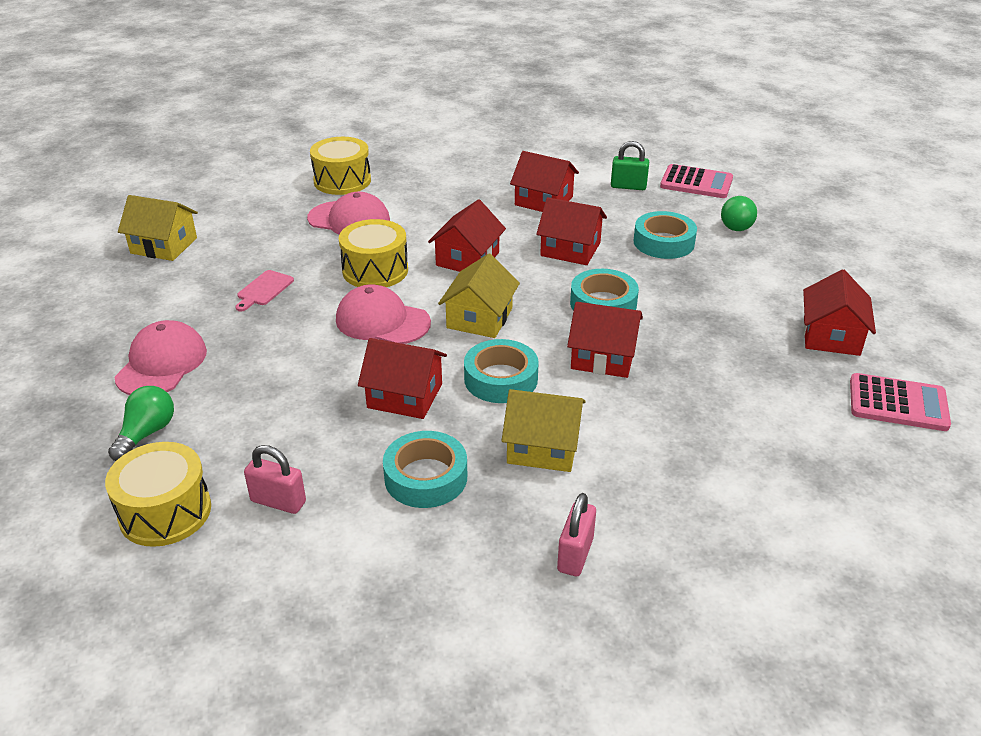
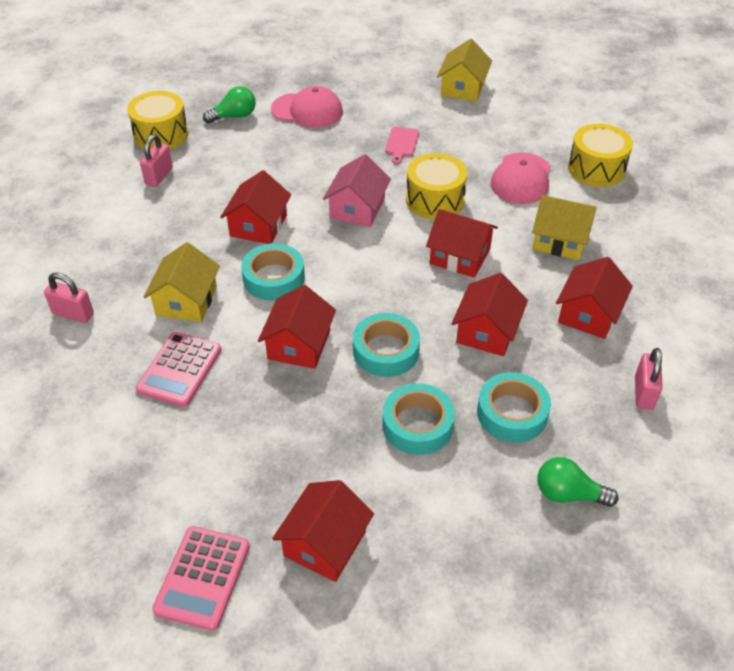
camera: 90 degrees right, 10 degrees up
(146, 433) = (234, 116): green light bulb -> green light bulb turned 45 degrees counterclockwise
(264, 290) = (401, 143): pink cutting board -> pink cutting board turned 105 degrees counterclockwise
(382, 321) = (357, 208): pink cap -> pink house
(426, 477) = (167, 239): turquoise tape -> turquoise tape (417, 424)
(479, 318) = (361, 265): yellow house -> yellow house (560, 240)
(628, 186) = (643, 393): green padlock -> pink padlock
(696, 183) = (673, 466): pink calculator -> pink calculator (179, 370)
(831, 336) = (325, 543): red house -> red house turned 75 degrees counterclockwise

